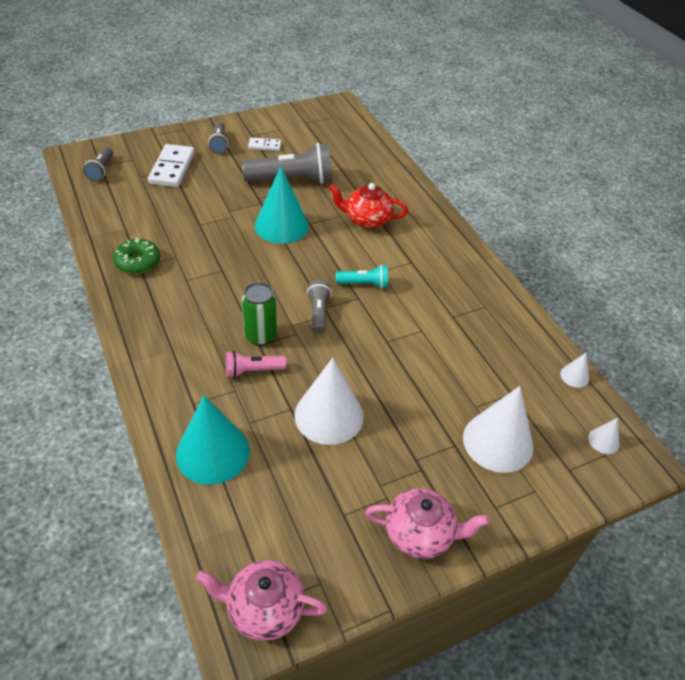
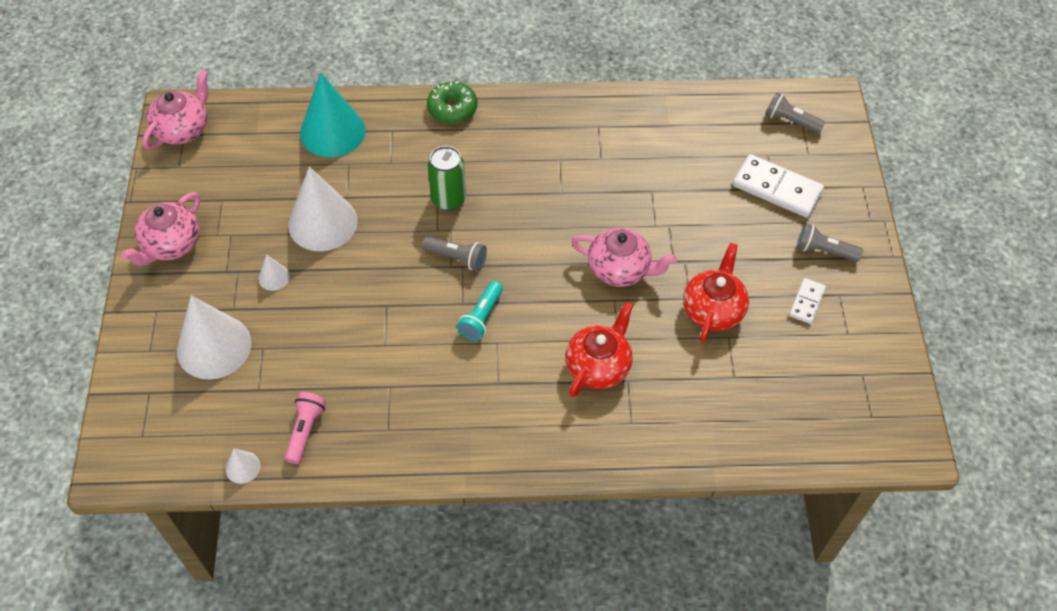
camera: 115 degrees right, 10 degrees up
(138, 262) = (604, 125): green donut -> green donut (452, 108)
(253, 371) = (406, 181): pink flashlight -> pink flashlight (305, 431)
(281, 225) = (620, 269): turquoise cone -> pink teapot
(292, 180) = (713, 310): grey flashlight -> red teapot
(603, 441) = (156, 444): white cone -> white cone (274, 277)

